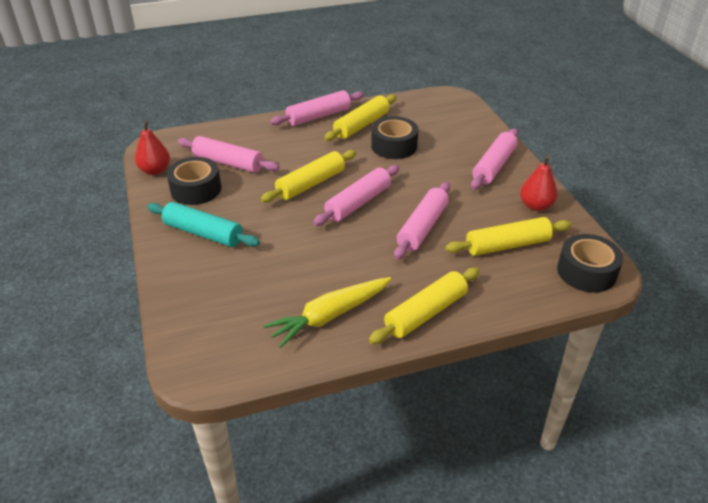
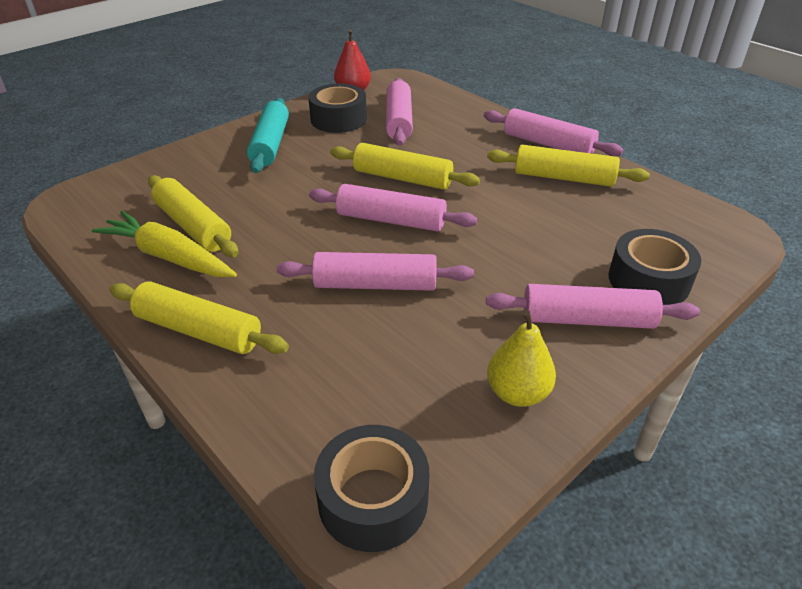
camera: 65 degrees right, 0 degrees up
(394, 146) = (542, 214): black tape -> black tape (648, 280)
(507, 245) = (388, 379): yellow rolling pin -> yellow rolling pin (193, 226)
(535, 206) = (517, 393): red pear -> yellow pear

